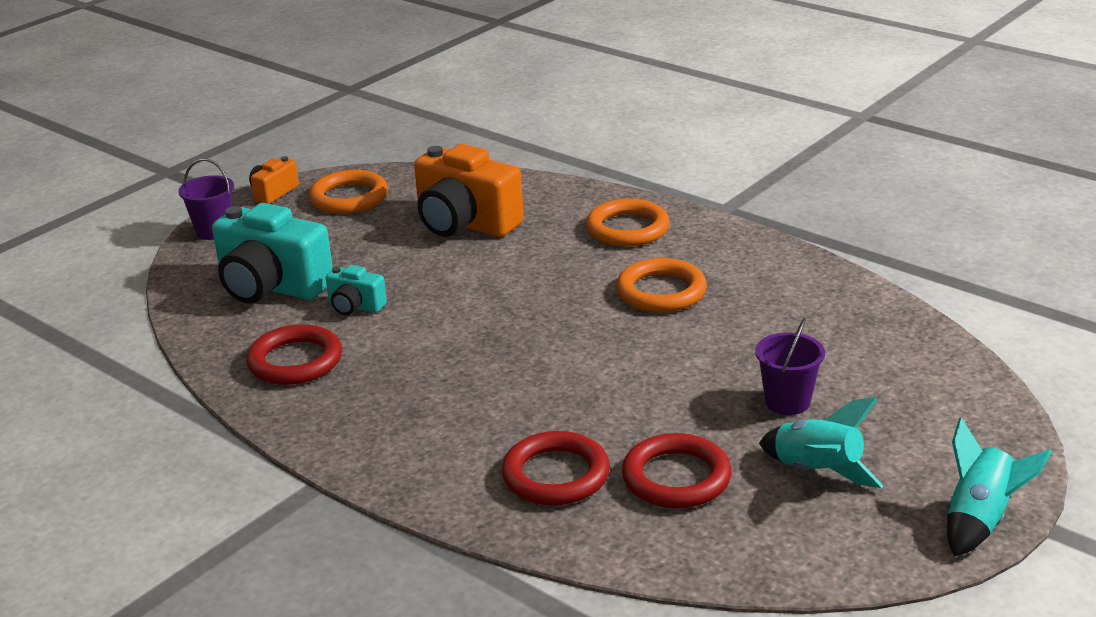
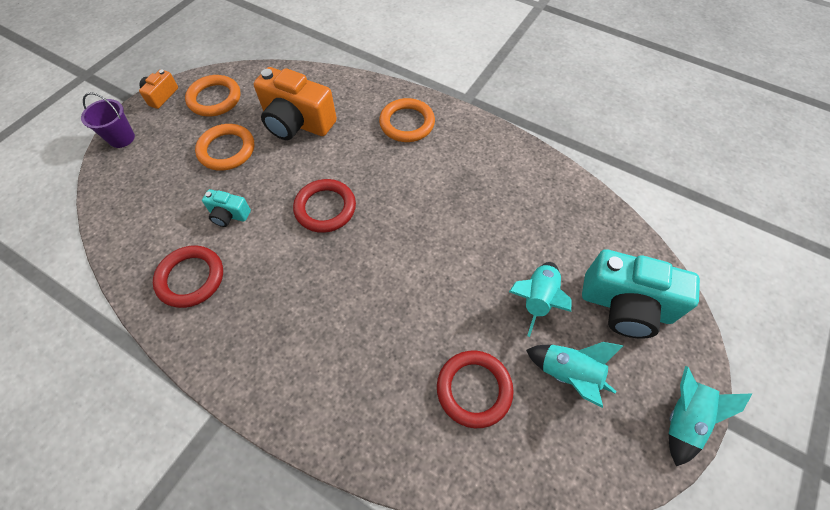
camera: 10 degrees left, 30 degrees up
(272, 287) = (167, 197): turquoise camera -> turquoise camera (625, 305)
(556, 475) = (390, 393): red ring -> red ring (325, 208)
(661, 291) = (437, 187): orange ring -> orange ring (227, 150)
(787, 402) = (537, 299): purple bucket -> turquoise rocket

